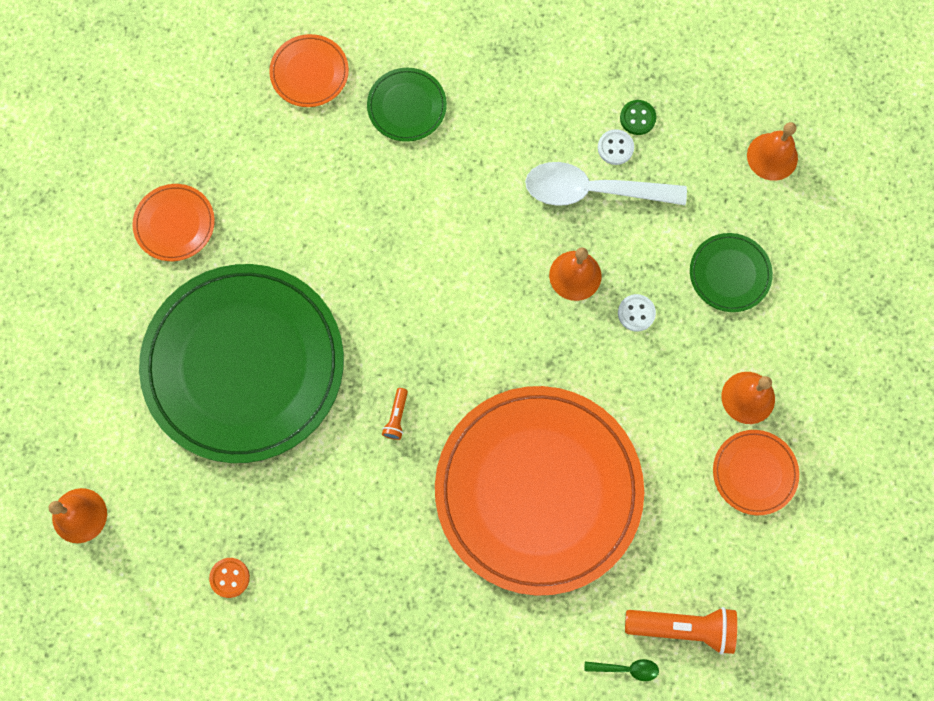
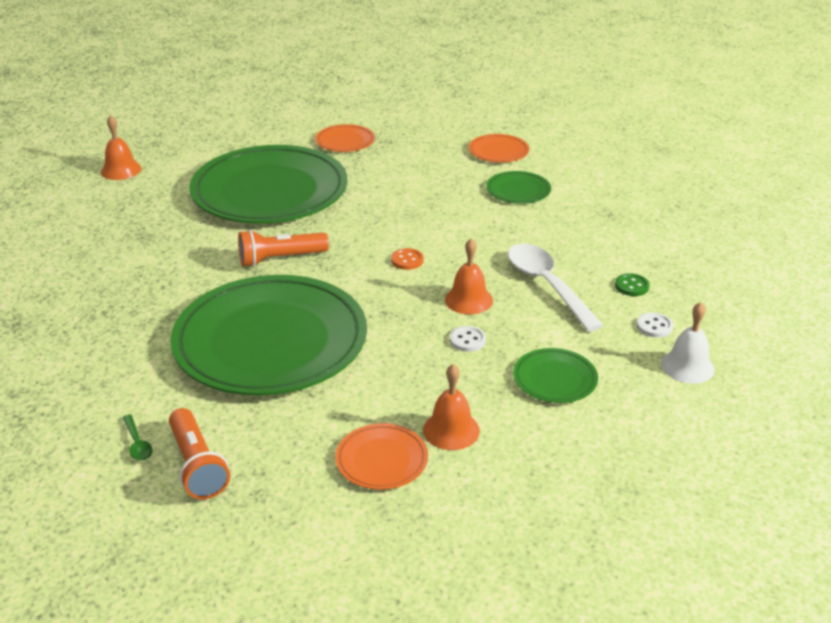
camera: 60 degrees right, 40 degrees down
(230, 577) = (109, 232): orange button -> orange button (407, 260)
(396, 417) = (280, 259): orange flashlight -> orange flashlight, size x2.05
(538, 490) = (270, 341): orange plate -> green plate
(615, 148) = (594, 284): white button -> white button (654, 326)
(772, 156) = (687, 366): orange bell -> white bell

